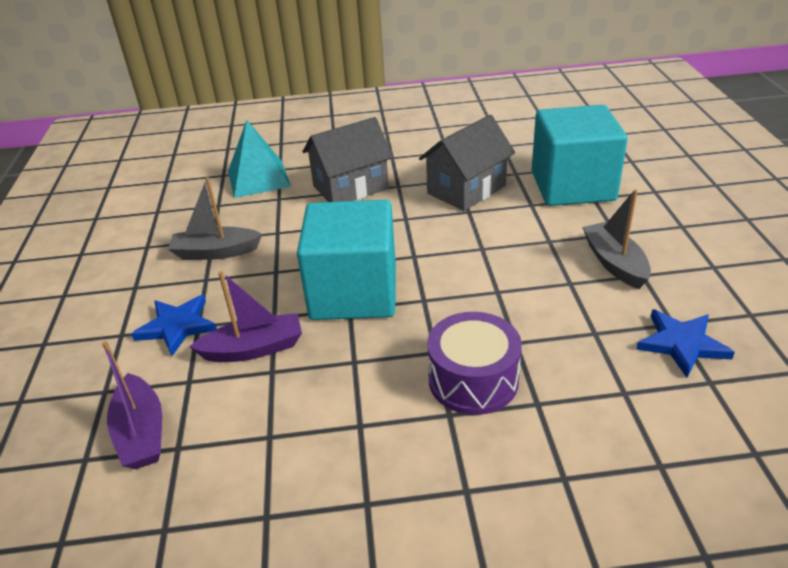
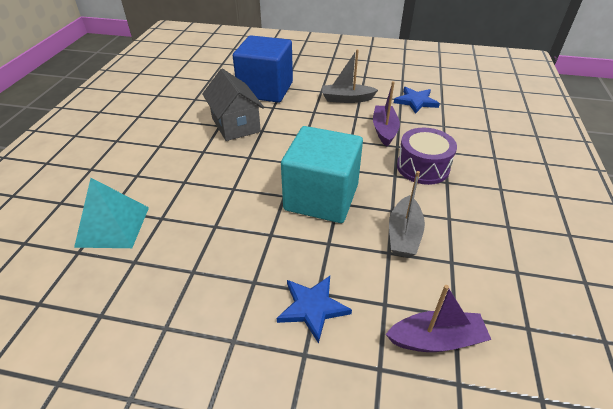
camera: 75 degrees left, 5 degrees up
(216, 252) = (216, 270): grey boat -> grey boat (404, 234)
(254, 349) = (361, 259): purple boat -> purple boat (384, 130)
(350, 187) = (183, 174): grey house -> none
(572, 186) = (266, 89): turquoise cube -> blue cube

